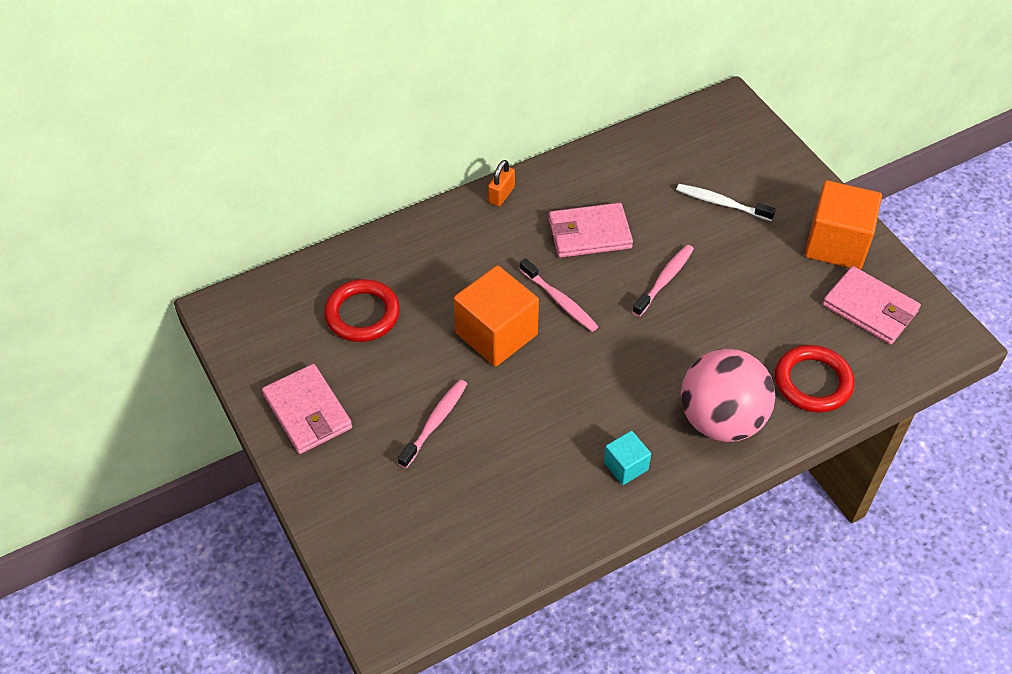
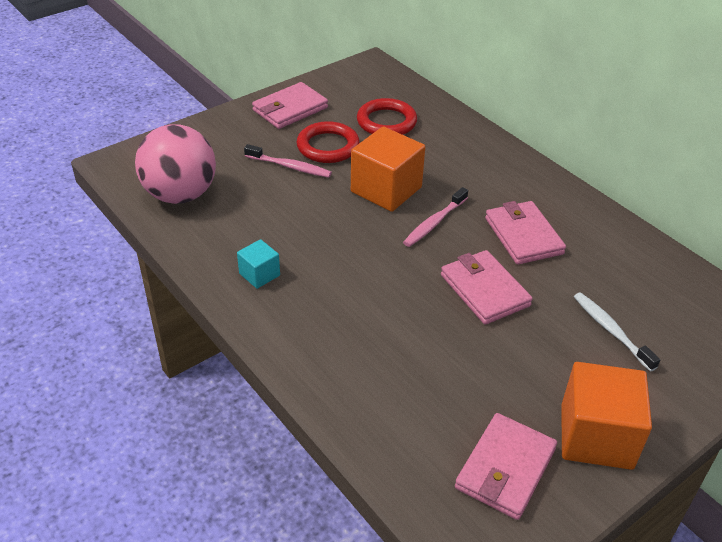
camera: 80 degrees right, 10 degrees down
(501, 195) = (546, 179): orange padlock -> none
(664, 280) = (484, 290): pink toothbrush -> pink wallet
(721, 203) = (611, 330): white toothbrush -> white toothbrush turned 45 degrees counterclockwise
(721, 420) = (320, 337): pink ball -> pink ball (180, 195)
(813, 382) = (382, 412): red ring -> red ring (328, 146)

